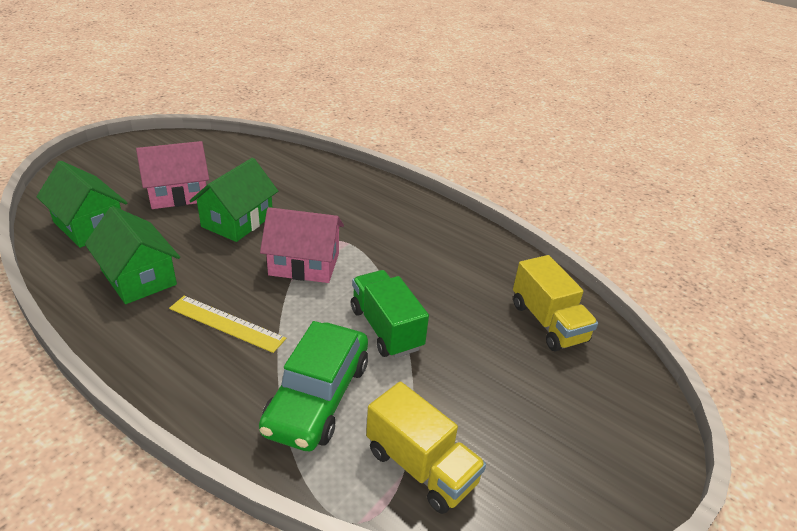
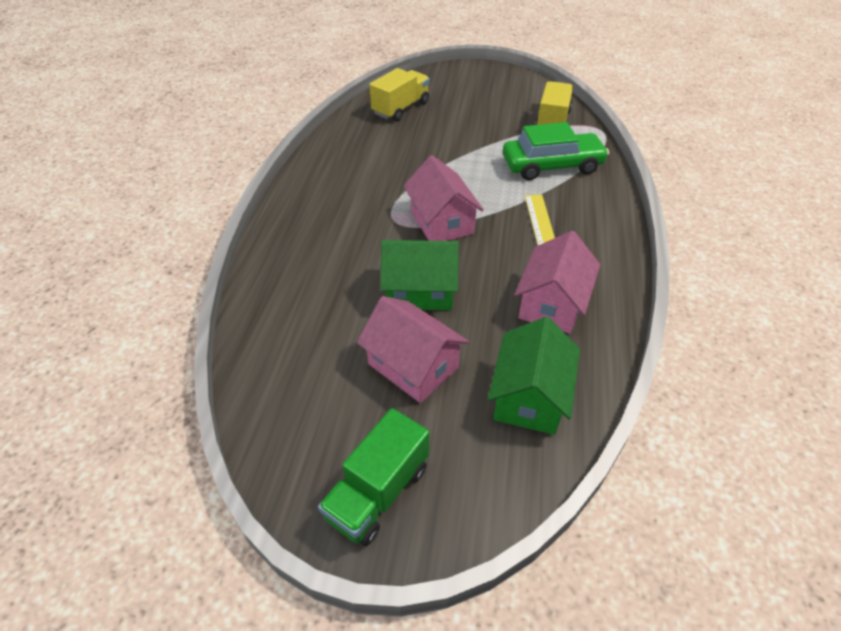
camera: 115 degrees left, 10 degrees up
(139, 277) = (552, 303): green house -> pink house
(386, 328) = (470, 161): green truck -> green truck (378, 492)

